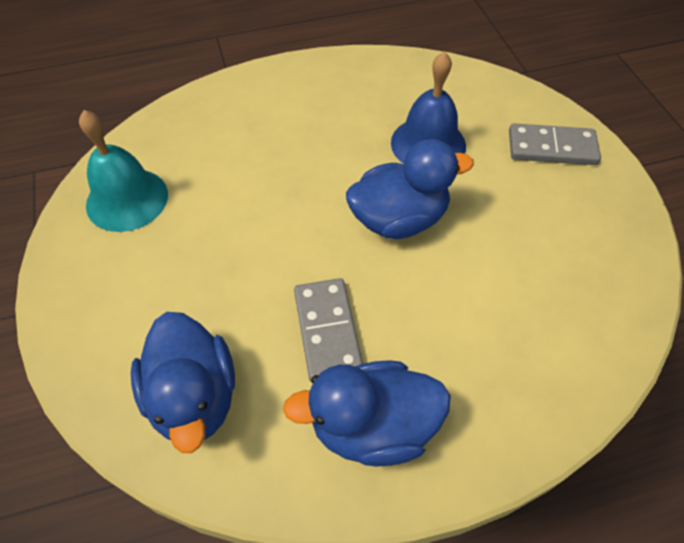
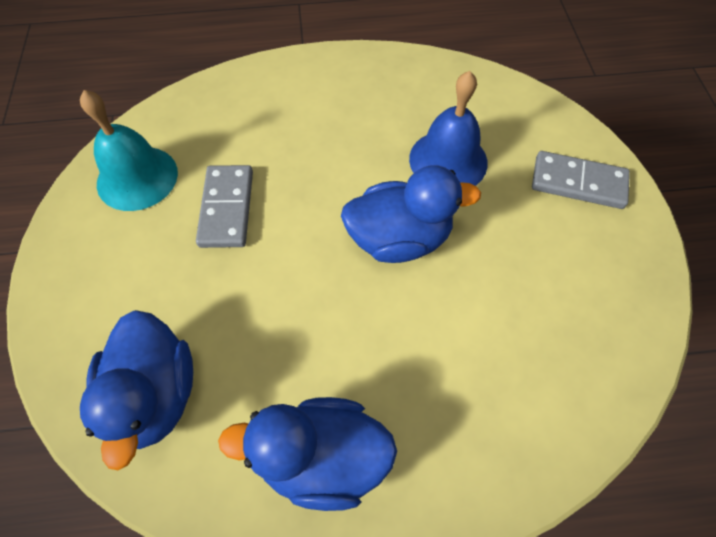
camera: 10 degrees right, 5 degrees up
(327, 331) = (299, 348): grey domino -> grey domino (226, 208)

